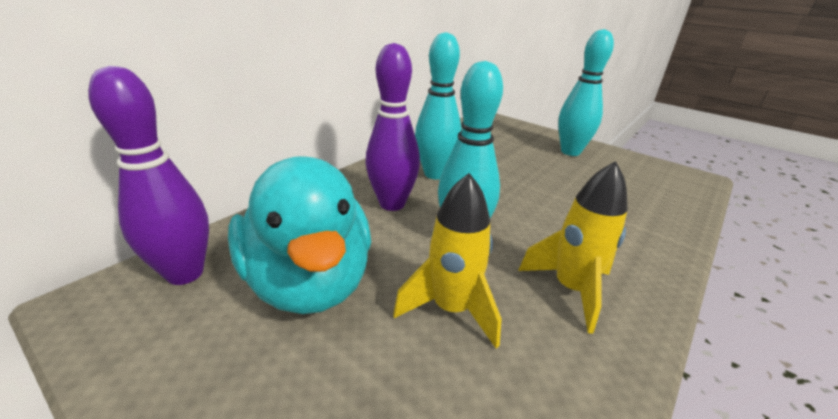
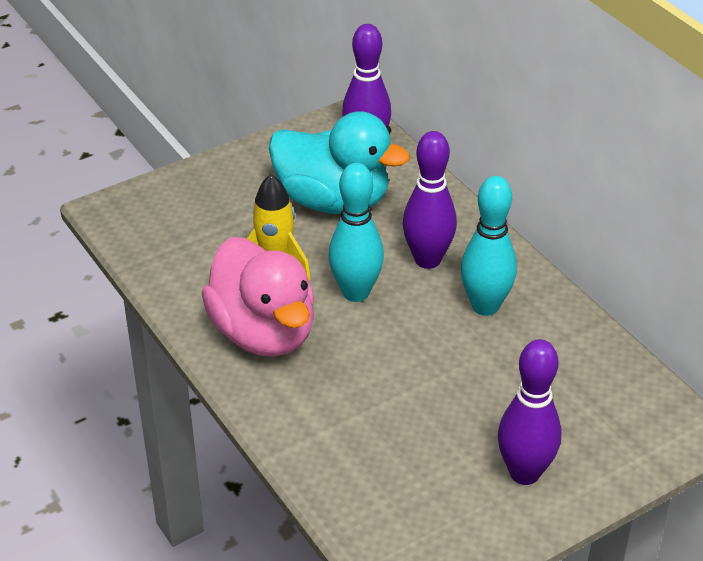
camera: 110 degrees right, 10 degrees up
(309, 282) = (333, 201): turquoise duck -> turquoise duck turned 150 degrees counterclockwise
(570, 152) = (524, 473): turquoise bowling pin -> purple bowling pin
(571, 289) = (263, 333): yellow rocket -> pink duck

